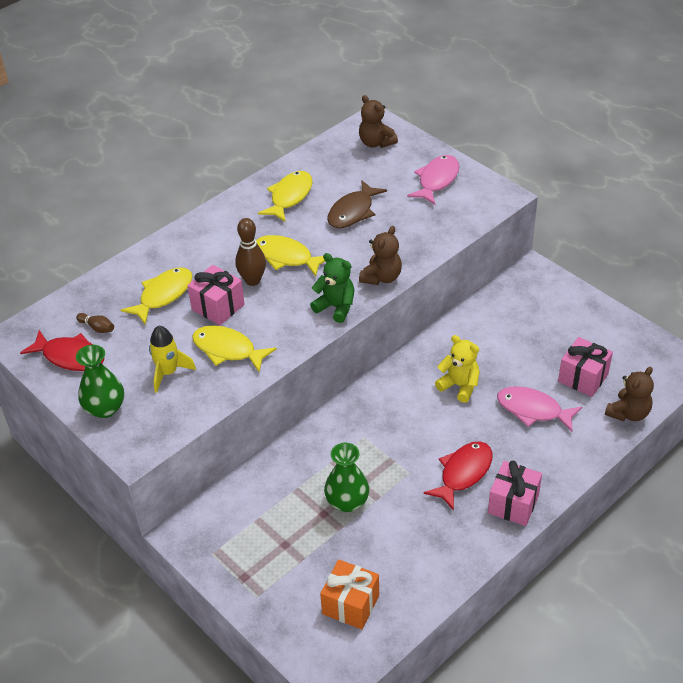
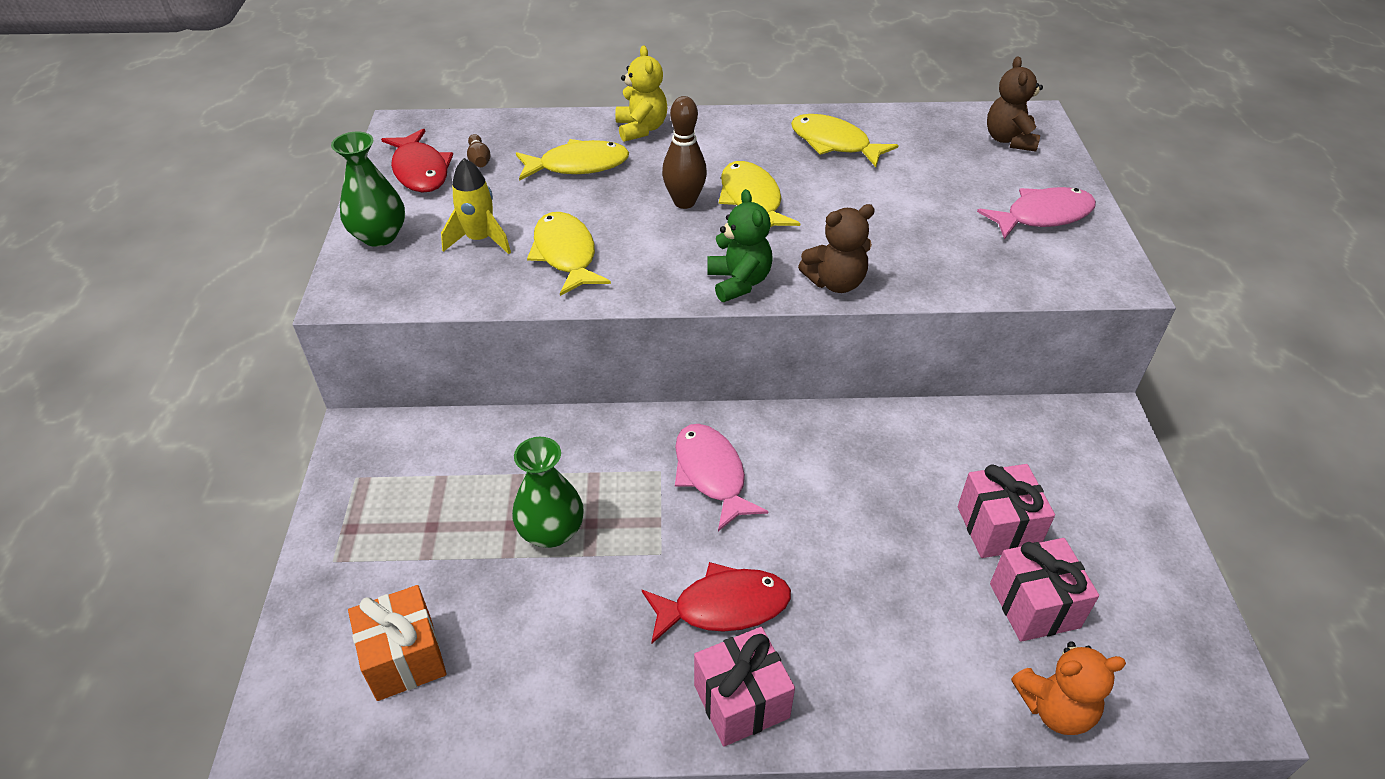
camera: 40 degrees right, 0 degrees up
(218, 307) = (614, 207): pink gift -> pink gift (997, 527)
(289, 197) = (834, 143): yellow fish -> yellow fish turned 120 degrees counterclockwise
(353, 212) = (889, 195): brown fish -> none
(459, 386) = (844, 494): yellow teddy bear -> yellow teddy bear (641, 129)
(533, 410) = (911, 596): pink fish -> pink fish (711, 474)
(628, 413) = (1055, 708): brown teddy bear -> orange teddy bear

